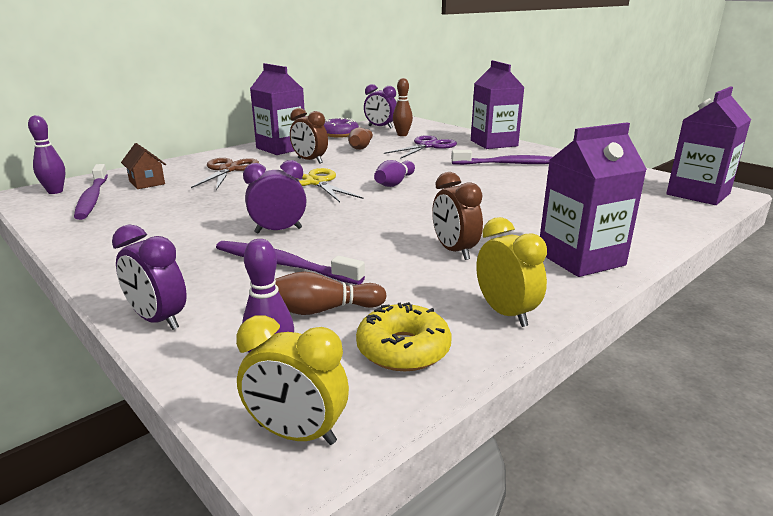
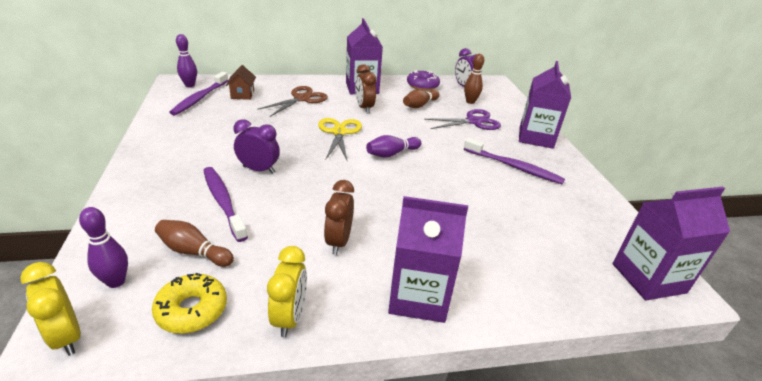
camera: 30 degrees right, 10 degrees up
(158, 320) = (113, 215): purple clock -> none

